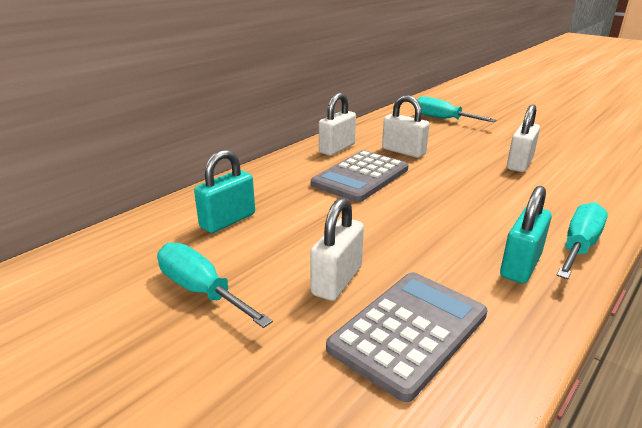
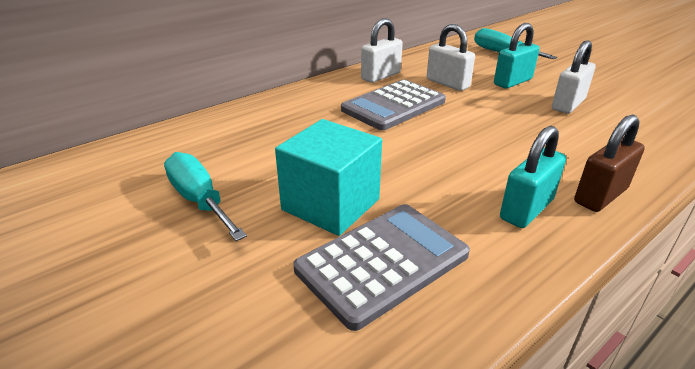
camera: 10 degrees right, 5 degrees up
(228, 220) = (249, 137): turquoise padlock -> turquoise padlock (512, 82)
(337, 280) = (331, 204): white padlock -> turquoise cube
(579, 246) = (600, 196): turquoise screwdriver -> brown padlock

